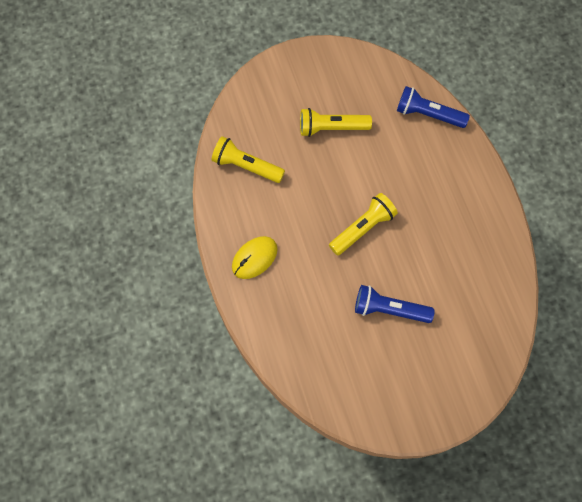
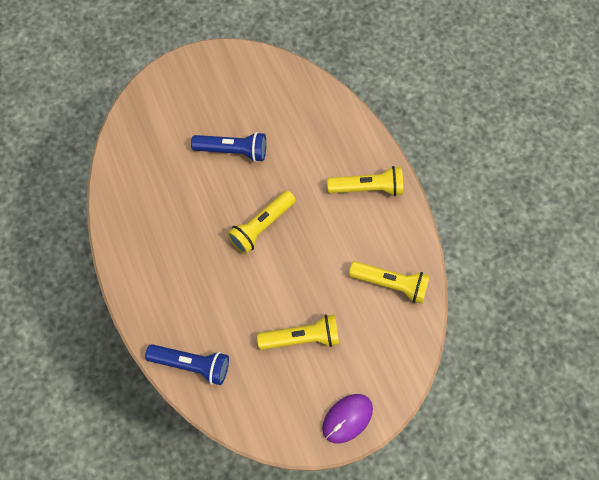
camera: 175 degrees right, 0 degrees up
(254, 258) = (367, 187): yellow mouse -> yellow flashlight
(299, 65) = (347, 418): none -> purple mouse

